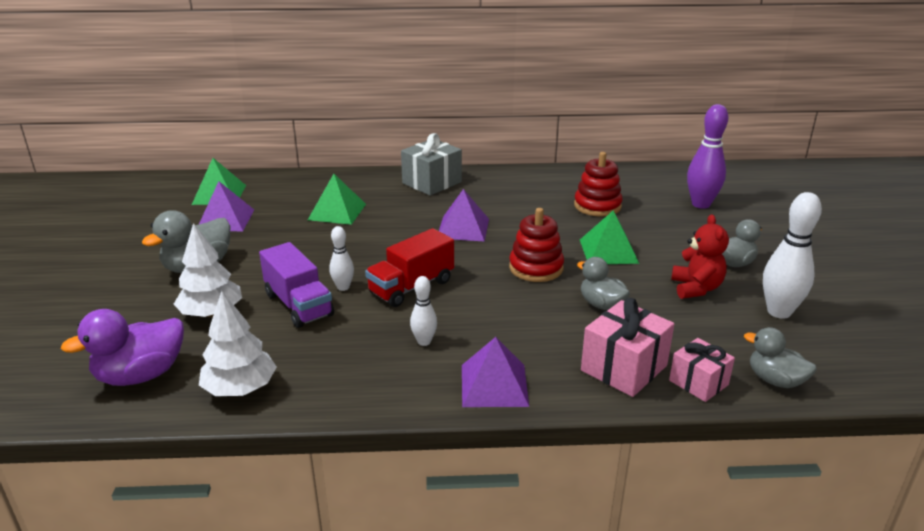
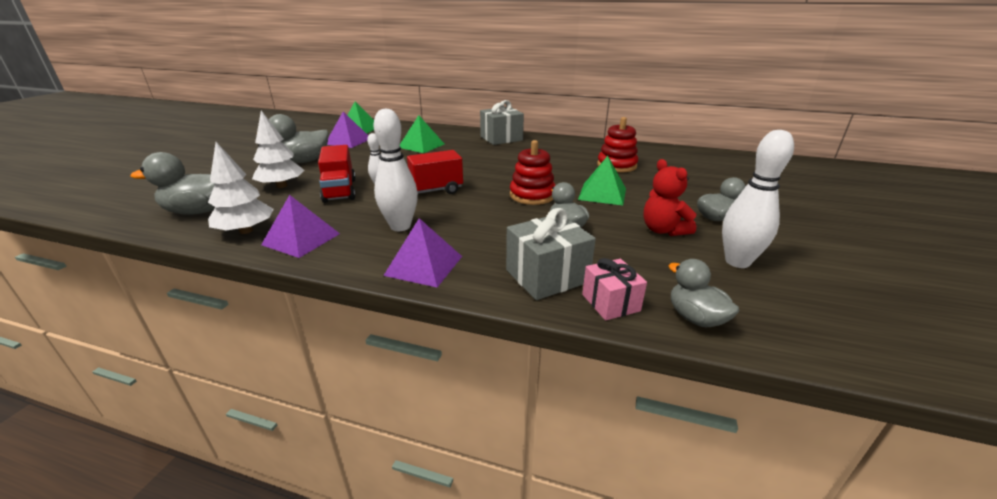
camera: 20 degrees right, 0 degrees up
(141, 375) = (199, 211): purple duck -> grey duck
(298, 305) = (340, 190): purple truck -> red truck
(424, 341) = (400, 226): white bowling pin -> white bowling pin, size x1.82
(463, 228) = (499, 165): purple pyramid -> purple pyramid (301, 239)
(624, 368) = (547, 276): pink gift -> grey gift
(696, 288) = (663, 230): red teddy bear -> red teddy bear turned 135 degrees clockwise
(701, 204) = (710, 175): purple bowling pin -> none

